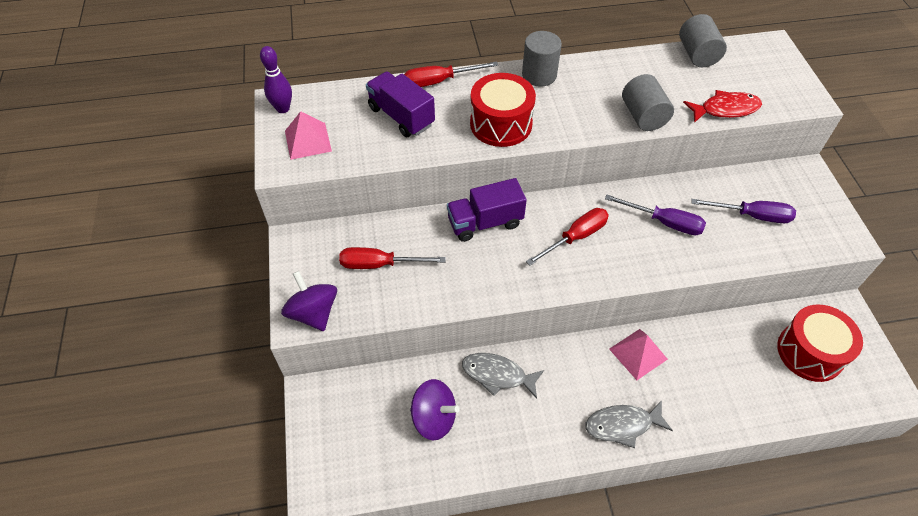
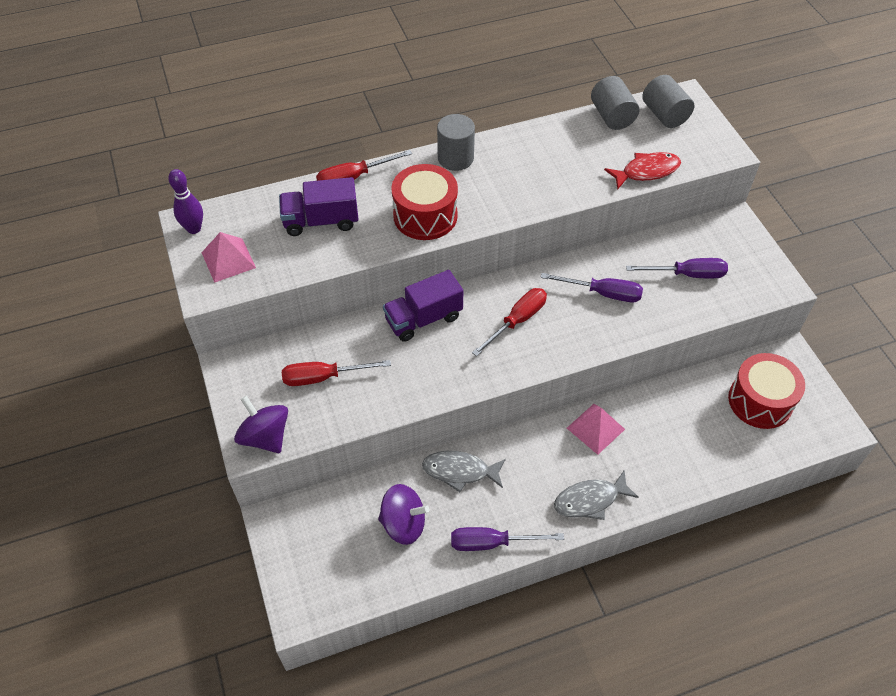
camera: 10 degrees left, 0 degrees up
(401, 116) = (321, 221): purple truck -> purple truck turned 45 degrees counterclockwise
(517, 452) = (492, 543): none -> purple screwdriver
(643, 116) = (567, 189): grey cylinder -> grey cylinder (664, 115)

